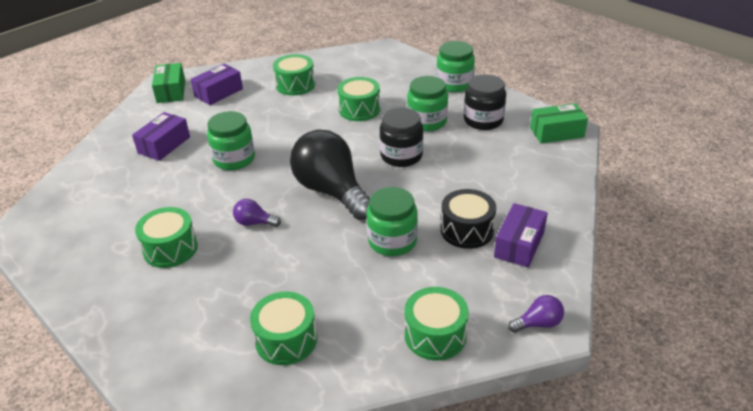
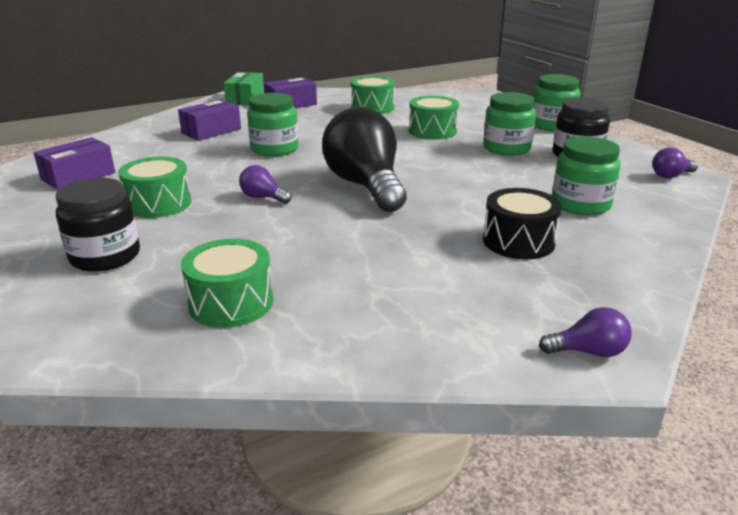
camera: 15 degrees right, 10 degrees down
(392, 241) = (416, 236): green jar -> green jar (580, 204)
(401, 156) = (463, 170): black jar -> black jar (105, 256)
(435, 335) = (429, 335): green drum -> none
(519, 244) = (586, 265): purple box -> purple box (78, 176)
(556, 132) = (670, 175): green box -> purple light bulb

